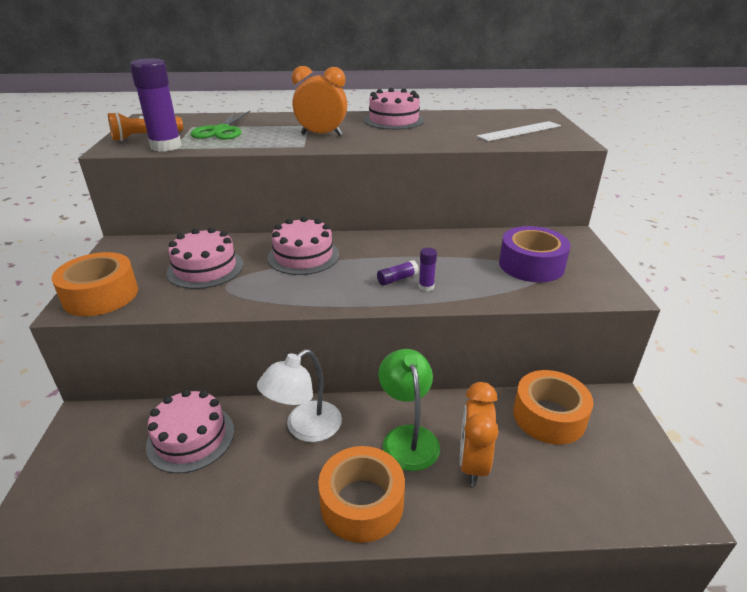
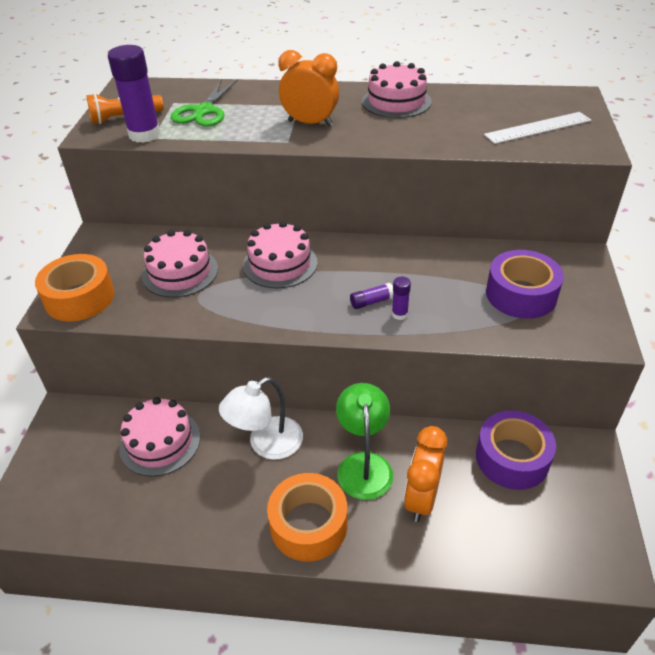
camera: 10 degrees right, 10 degrees up
(549, 416) = (512, 458): orange tape -> purple tape

